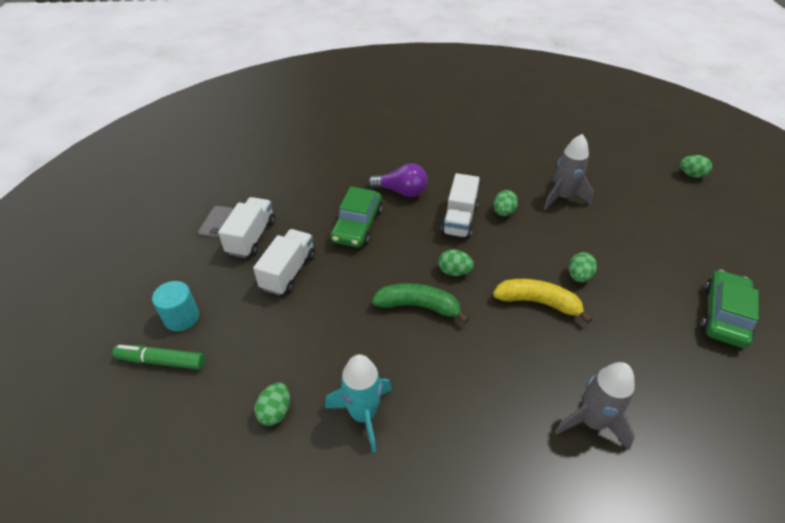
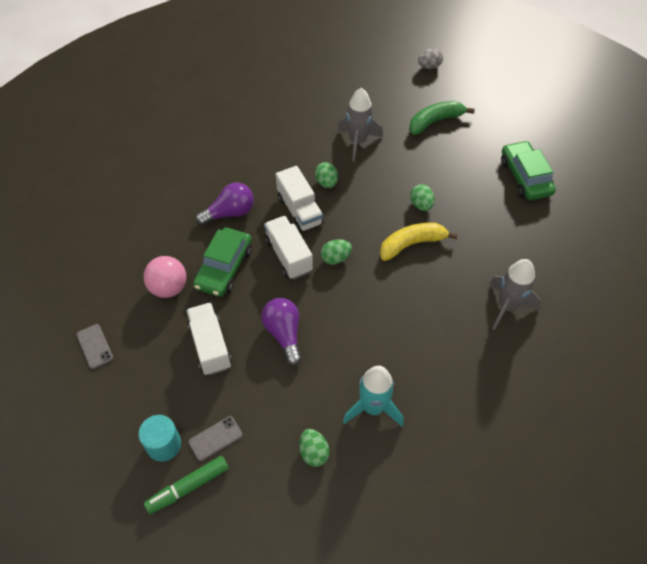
camera: 40 degrees left, 10 degrees up
(218, 340) = (215, 438): none -> grey phone
(251, 237) = (145, 338): white truck -> white truck (288, 256)
(304, 215) = (169, 288): none -> pink ball
(351, 301) = (284, 334): none -> purple light bulb
(357, 225) = (224, 268): green car -> green car turned 45 degrees clockwise
(418, 306) = (336, 304): green banana -> green banana (435, 121)
(691, 175) = (429, 67): green egg -> grey egg

